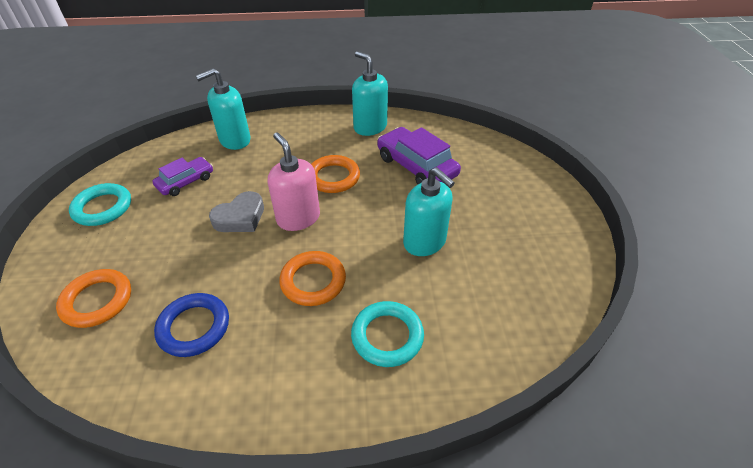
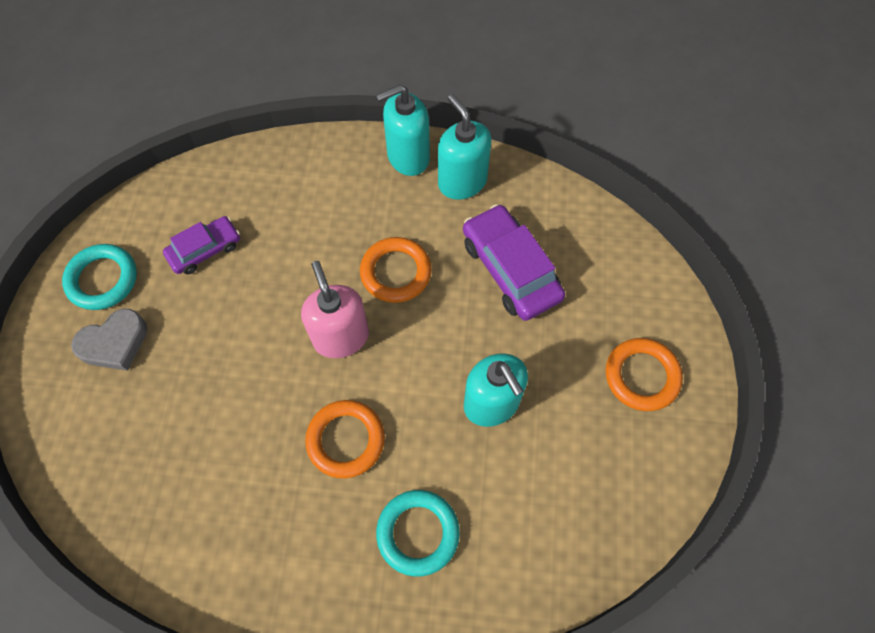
camera: 10 degrees right, 20 degrees up
(97, 301) = (100, 425): orange ring -> orange ring (641, 376)
(194, 327) = (205, 481): blue ring -> none
(234, 140) = (273, 180): turquoise soap dispenser -> turquoise soap dispenser (408, 157)
(240, 217) = (269, 323): grey heart -> grey heart (115, 343)

